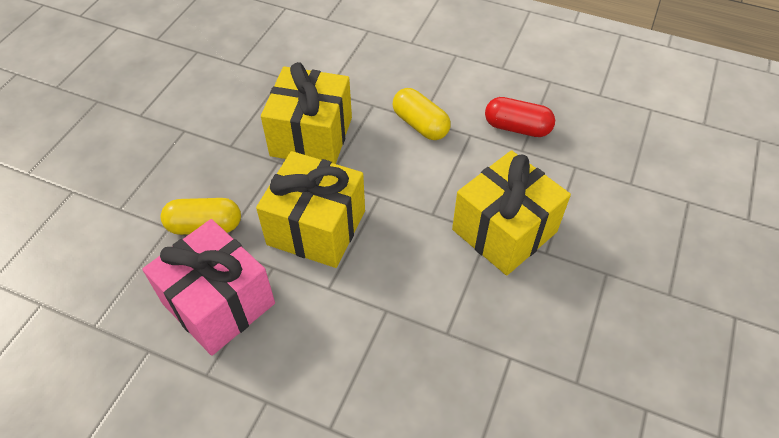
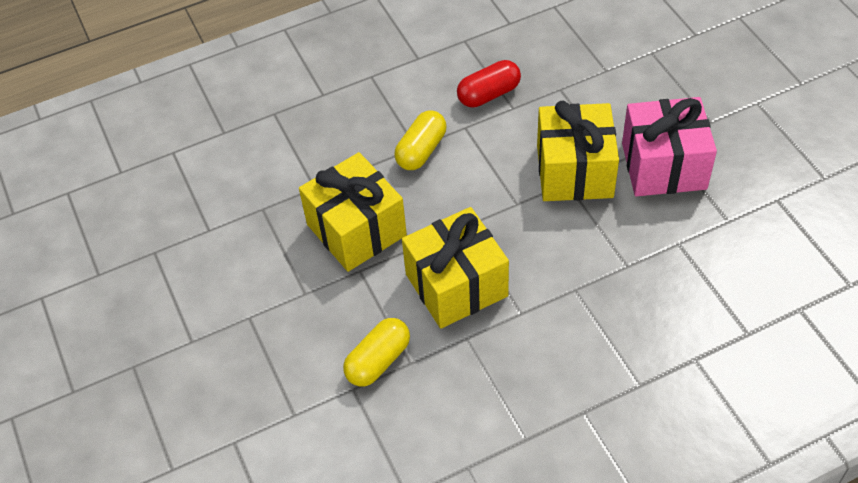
camera: 45 degrees left, 0 degrees up
(219, 303) = (467, 394): pink gift -> pink gift (663, 166)
(420, 124) = (421, 150): yellow capsule -> yellow capsule turned 60 degrees counterclockwise

